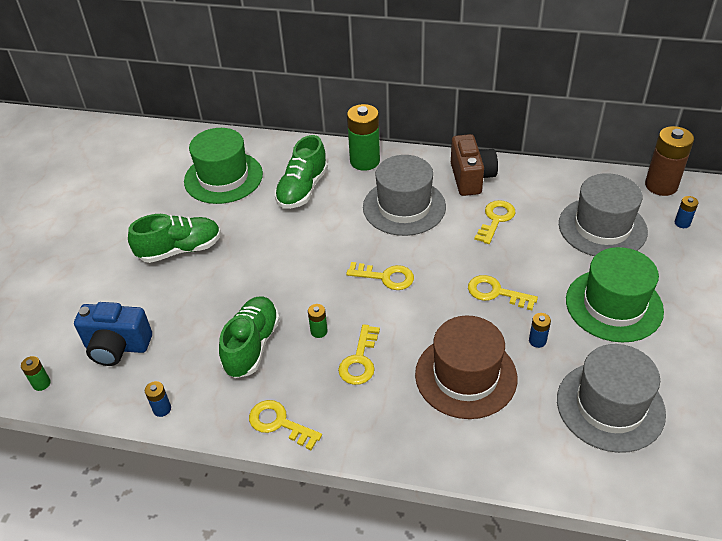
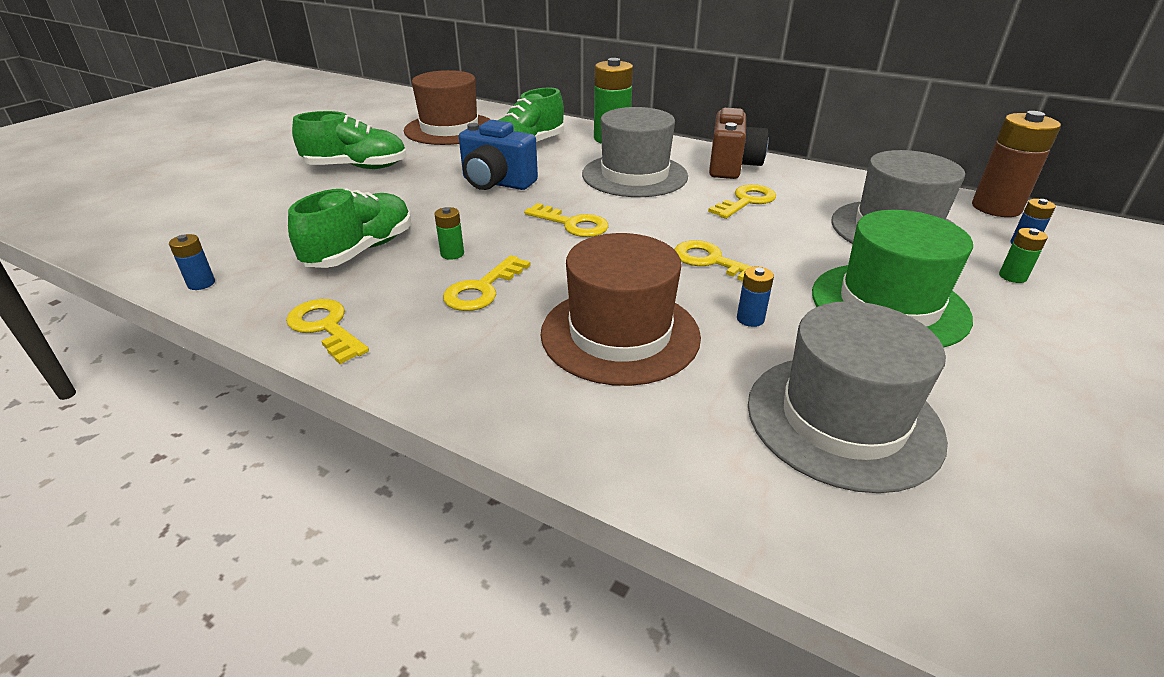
camera: 15 degrees right, 10 degrees down
(41, 383) = (102, 236): green battery -> green battery (1012, 277)
(117, 347) = (213, 224): blue camera -> blue camera (496, 183)
(223, 177) = (449, 129): green hat -> brown hat

